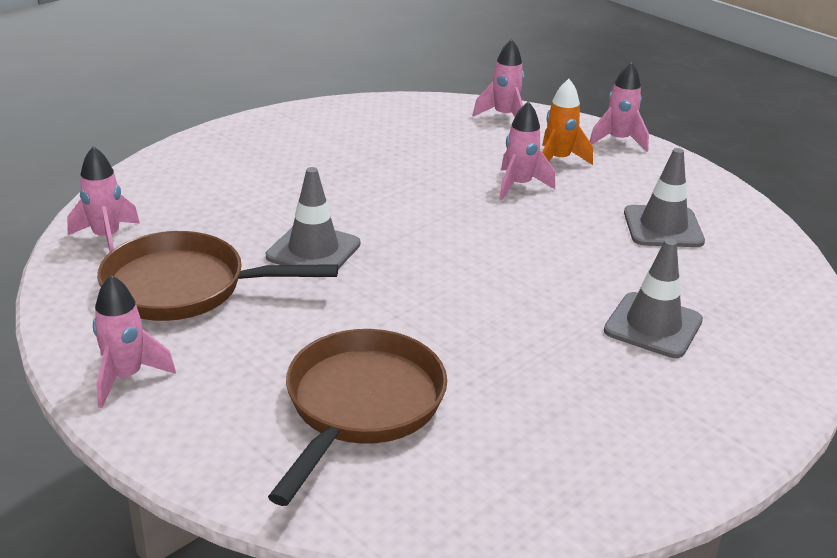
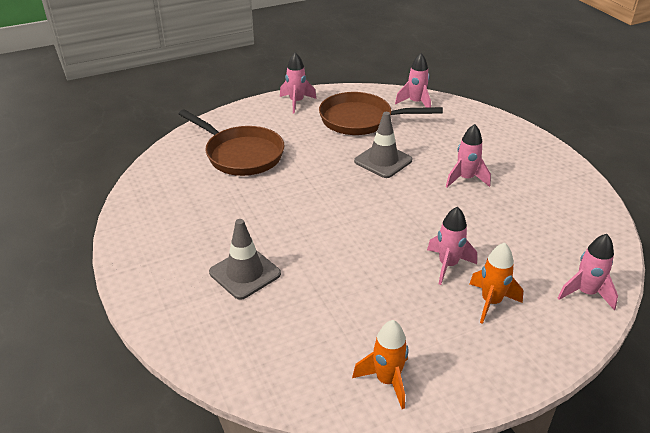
camera: 110 degrees right, 5 degrees up
(184, 287) = (360, 120): brown pan -> brown pan turned 105 degrees counterclockwise
(618, 141) = (530, 360): pink rocket -> pink rocket (465, 179)
(663, 227) = (362, 328): grey traffic cone -> none
(715, 206) = (387, 381): none -> orange rocket

